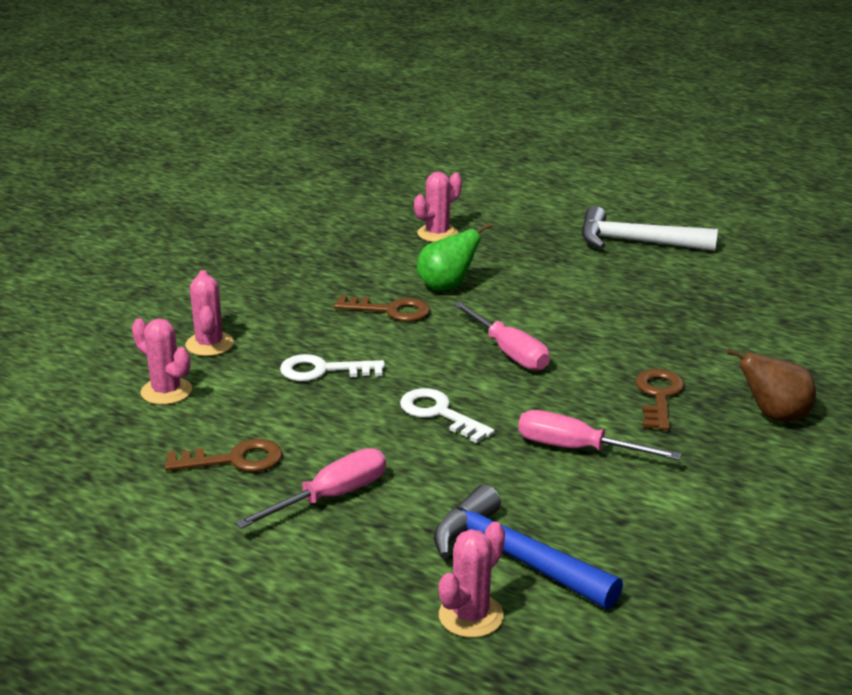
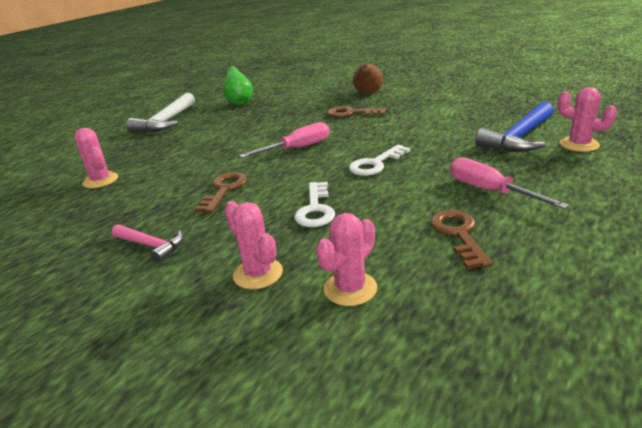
camera: 85 degrees left, 0 degrees up
(209, 344) = (258, 274): pink cactus -> pink cactus turned 60 degrees clockwise
(280, 286) = (151, 245): none -> pink hammer
(447, 286) = (195, 172): green pear -> green pear (240, 103)
(577, 449) = (408, 128): pink screwdriver -> none

